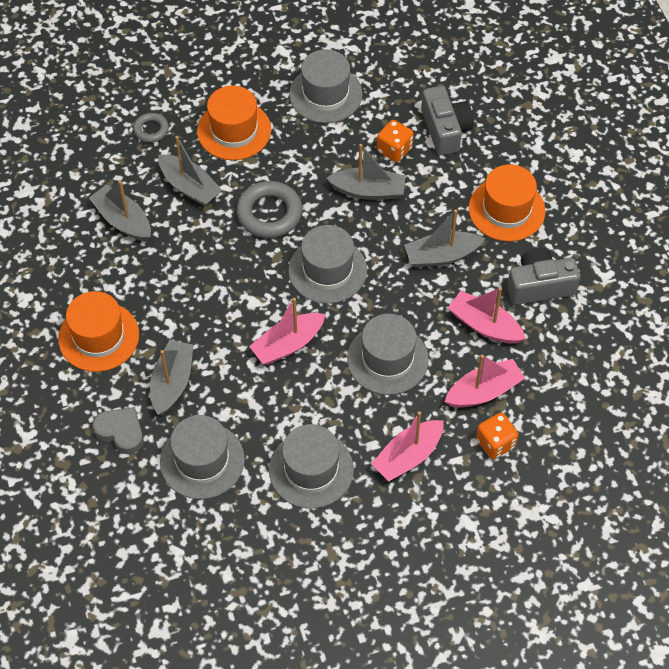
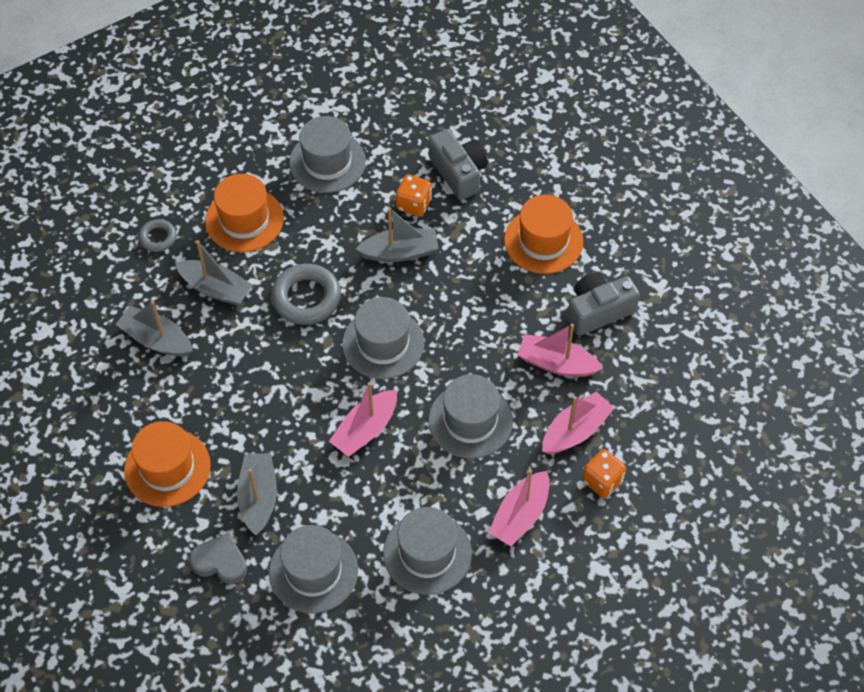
camera: 15 degrees left, 0 degrees up
(441, 256) = (493, 302): grey boat -> none

